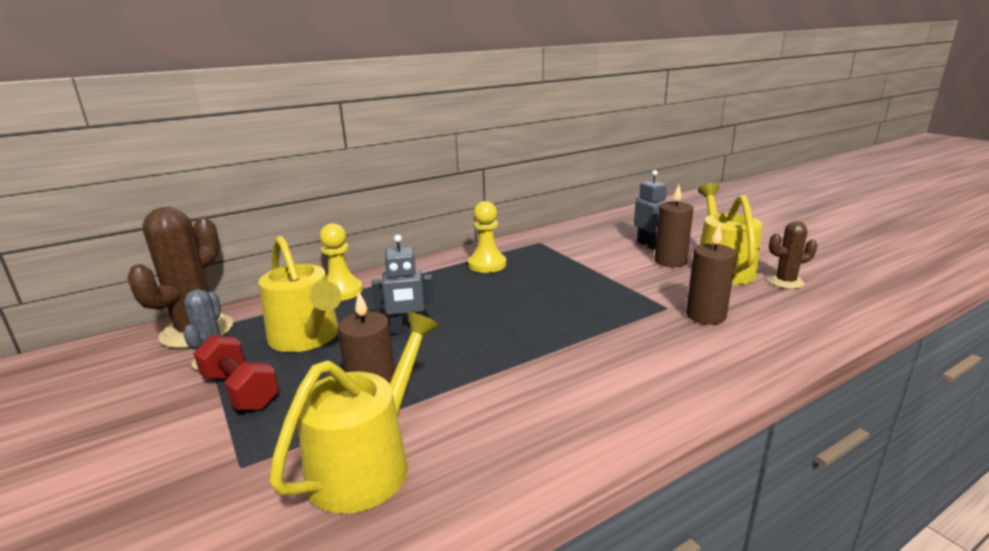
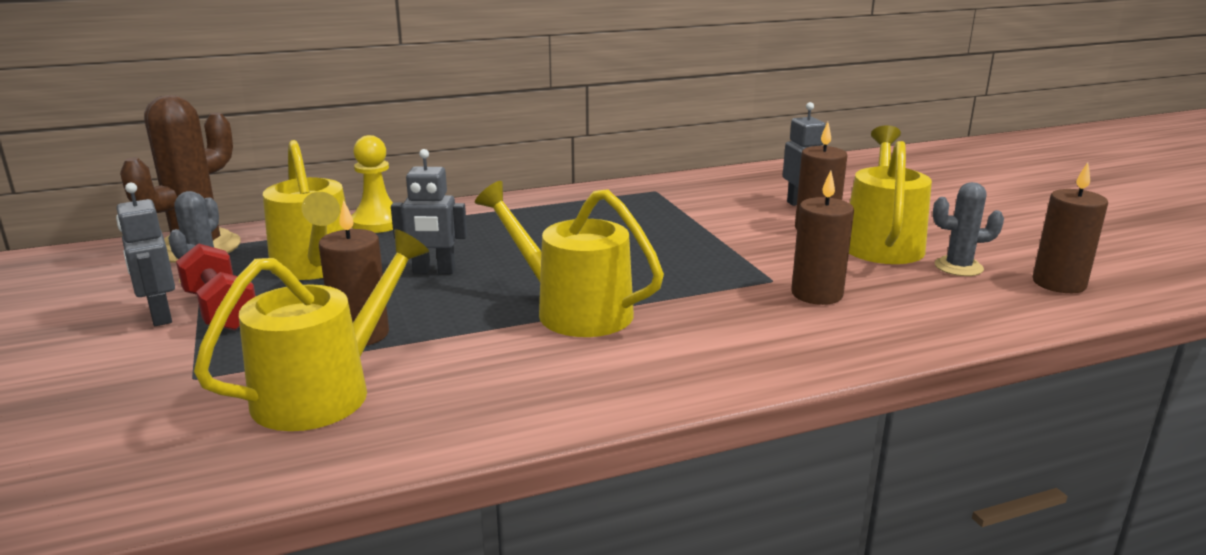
camera: 10 degrees right, 0 degrees up
(186, 404) = (160, 316): none -> grey robot
(487, 264) = (571, 210): yellow pawn -> none
(536, 352) = (574, 310): none -> yellow watering can
(785, 282) = (958, 267): brown cactus -> grey cactus
(859, 287) = (1059, 283): none -> brown candle

